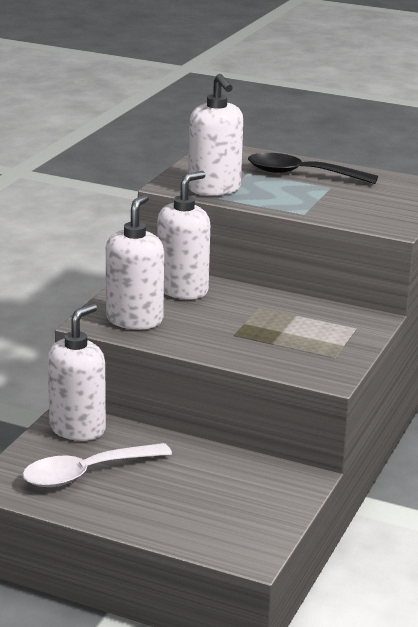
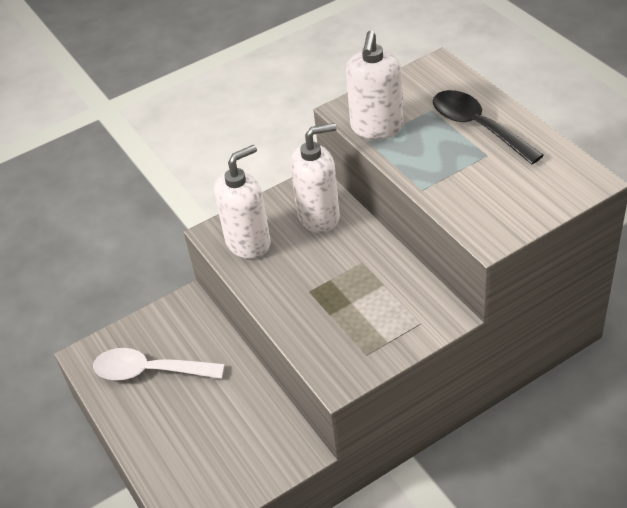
camera: 40 degrees right, 20 degrees up
(78, 429) = (183, 318): white soap dispenser -> none

